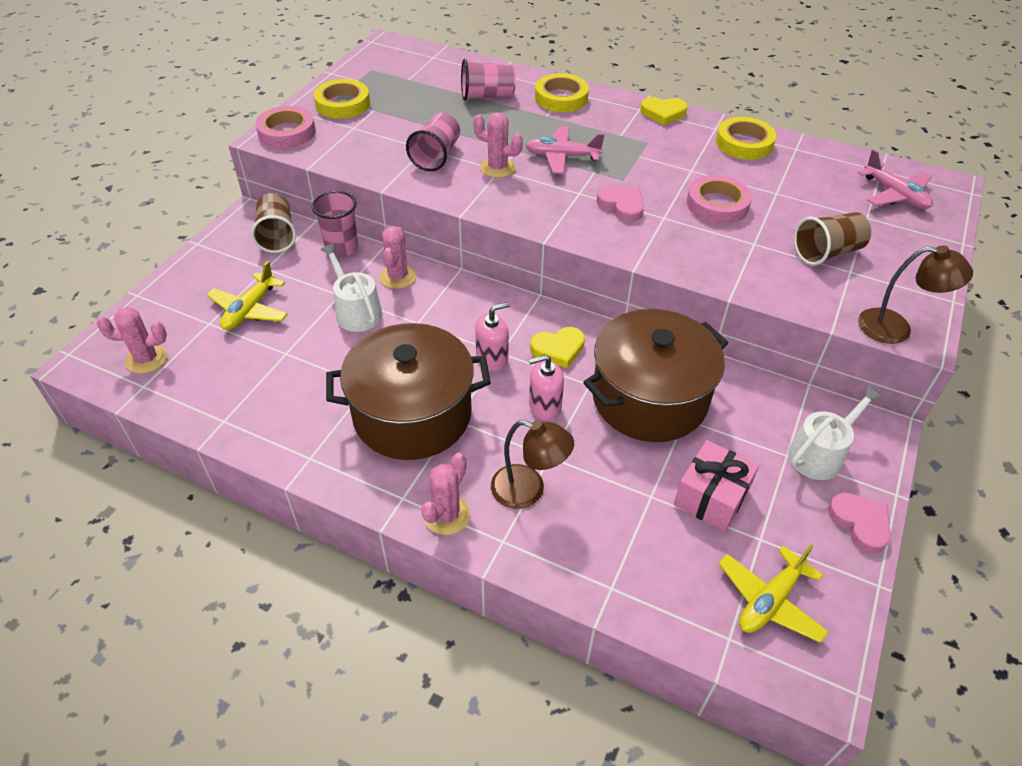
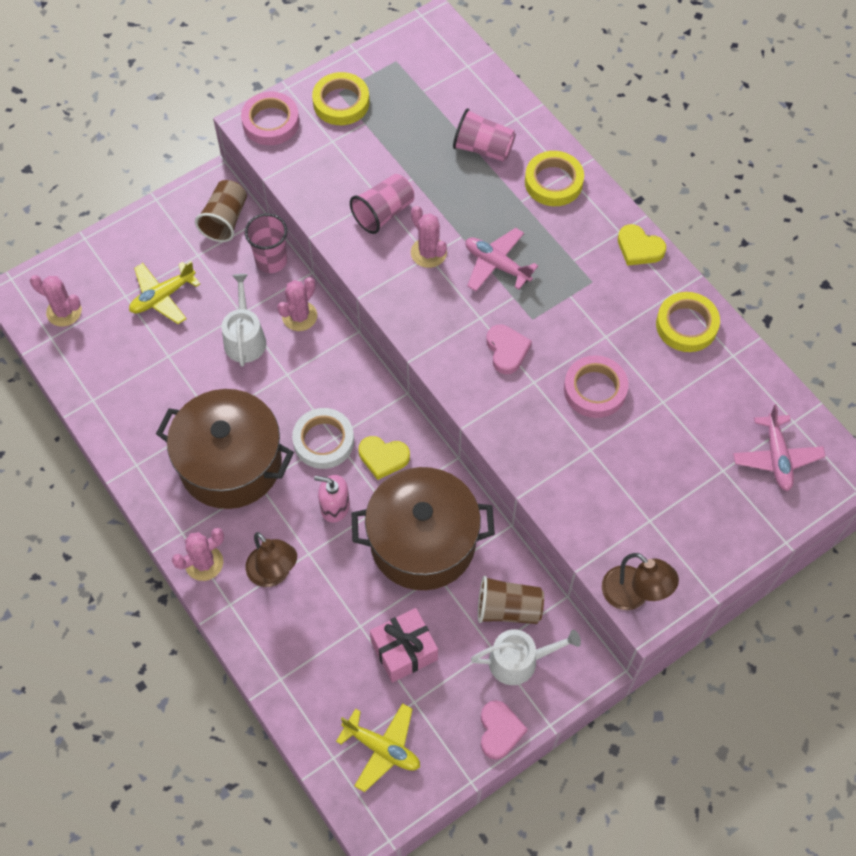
camera: 30 degrees right, 15 degrees up
(492, 359) = (323, 441): pink soap dispenser -> white tape
(769, 601) = (382, 748): yellow plane -> yellow plane turned 135 degrees counterclockwise
(827, 252) = (647, 491): brown cup -> brown cup (508, 609)

